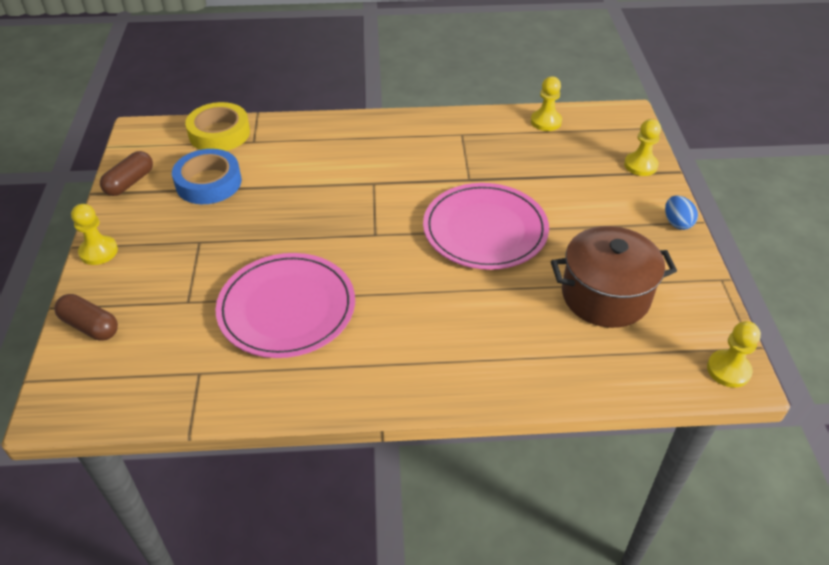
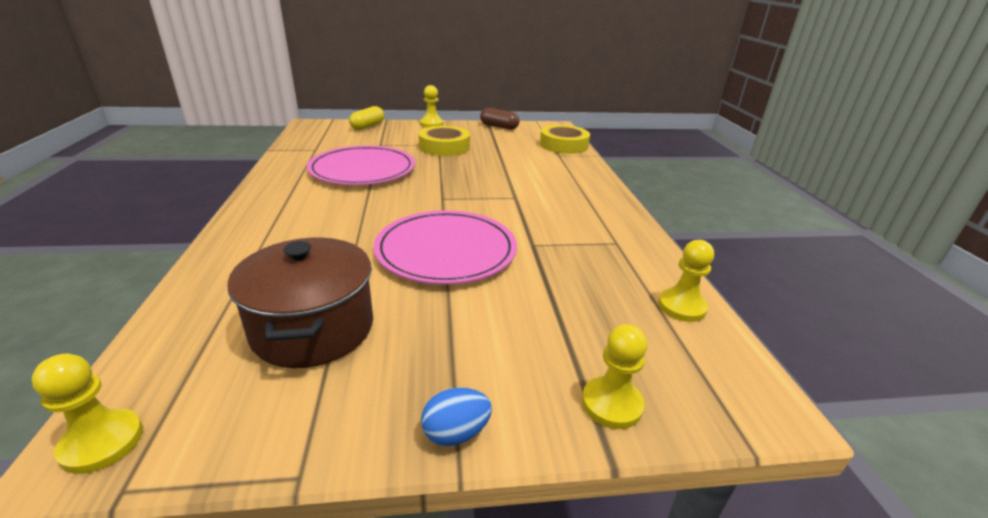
camera: 85 degrees right, 15 degrees down
(90, 326) = (367, 126): brown capsule -> yellow capsule
(208, 183) = (503, 144): blue tape -> none
(209, 236) = (444, 147): none -> yellow tape

